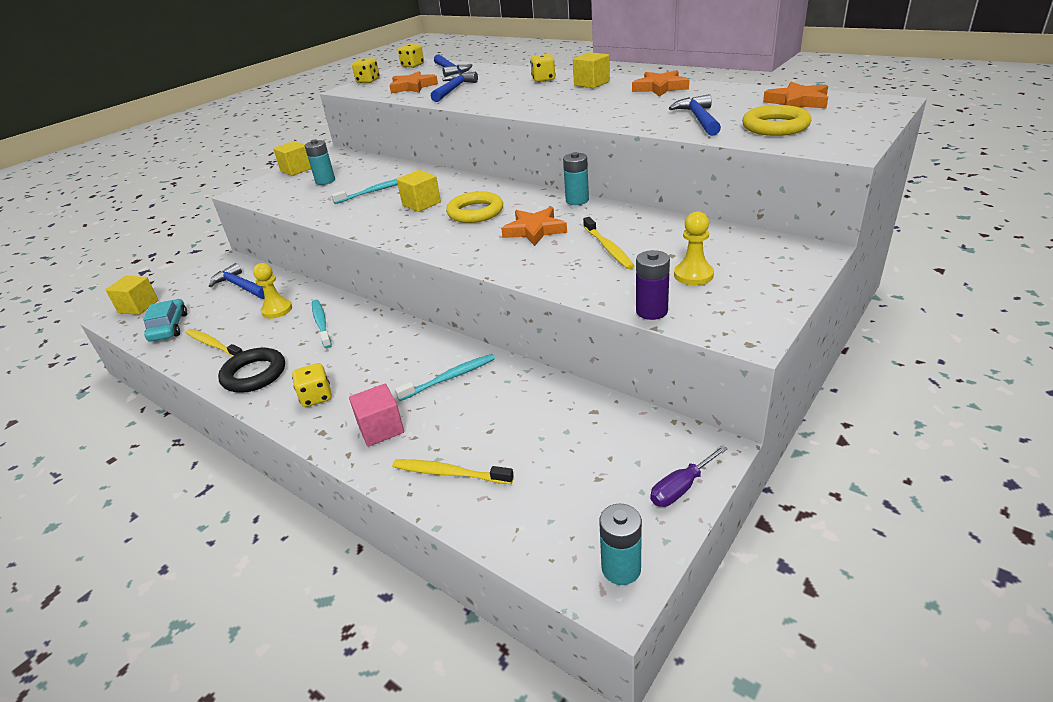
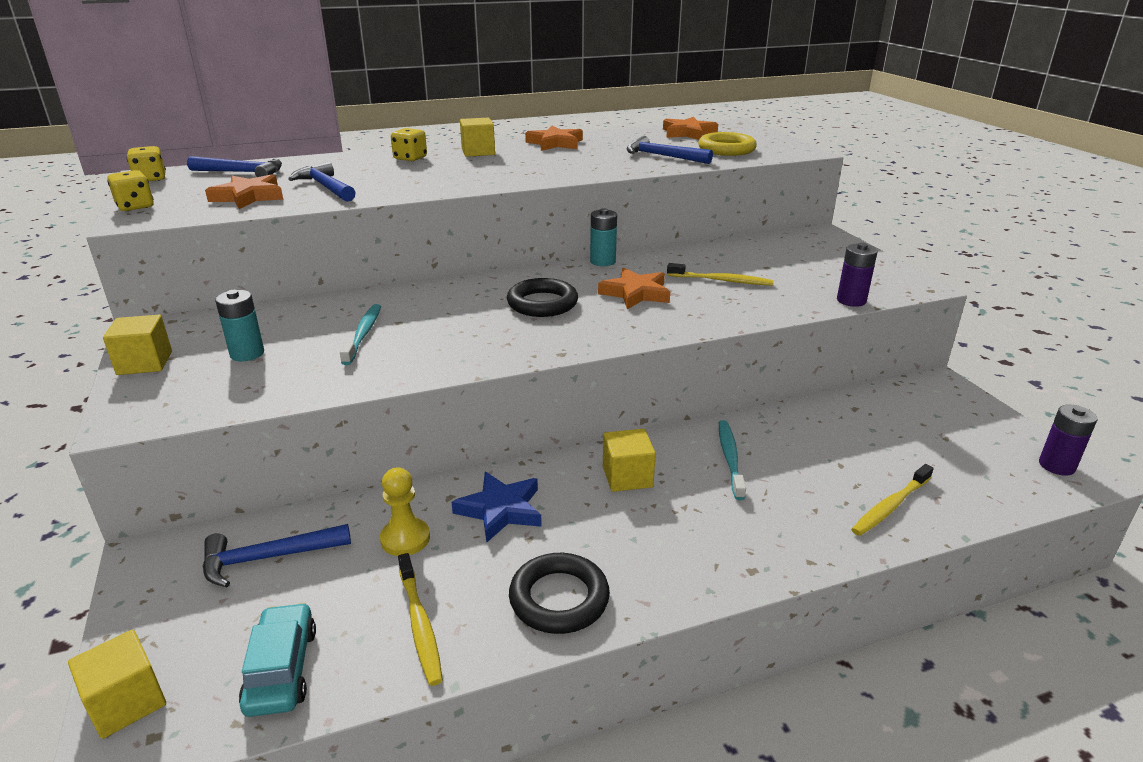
camera: 60 degrees left, 5 degrees down
(169, 327) = (281, 669): turquoise car -> turquoise car turned 60 degrees clockwise
(213, 345) = (420, 624): yellow toothbrush -> yellow toothbrush turned 90 degrees counterclockwise
(316, 397) = (673, 556): yellow dice -> none
(321, 323) = (500, 510): turquoise toothbrush -> blue star
(381, 429) = (782, 526): pink cube -> none
(421, 204) = (462, 320): yellow cube -> yellow cube (627, 477)
(475, 212) = (542, 303): yellow ring -> black ring
(621, 568) = (1056, 466): turquoise battery -> purple battery
(681, 488) = (978, 411): purple screwdriver -> none
(693, 275) = (811, 272): yellow pawn -> none

